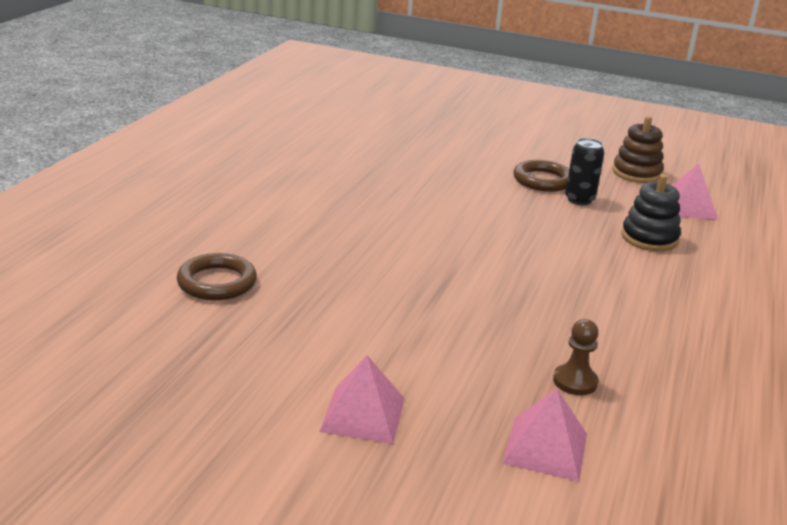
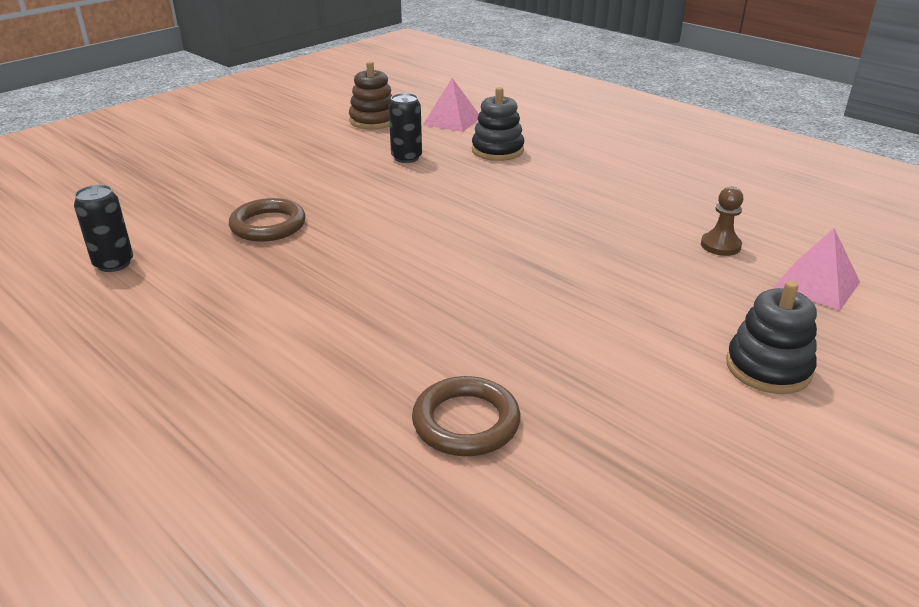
camera: 65 degrees left, 5 degrees up
(318, 139) = (114, 264): none -> black can
(363, 414) = (768, 368): pink pyramid -> black stacking toy
(542, 180) = (353, 163): brown ring -> brown ring (268, 225)

